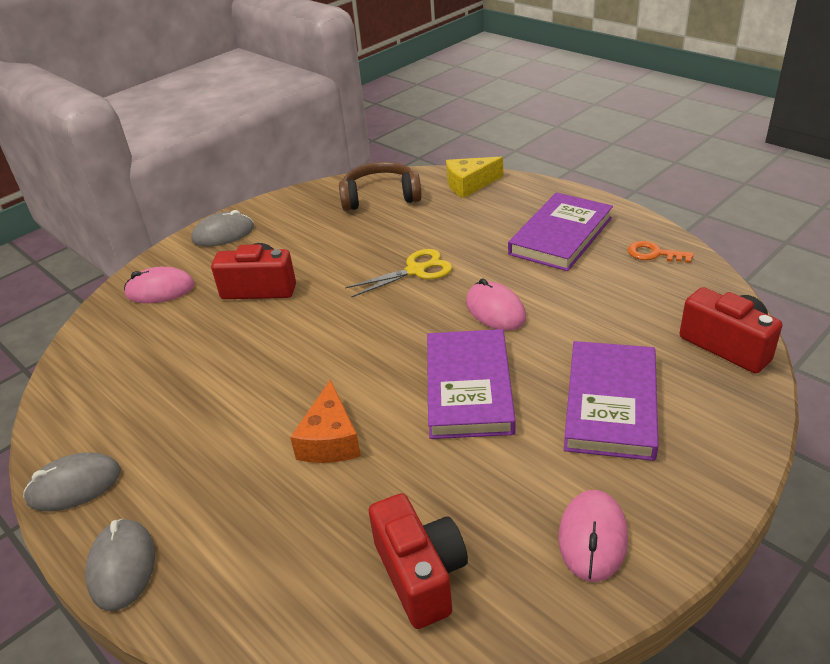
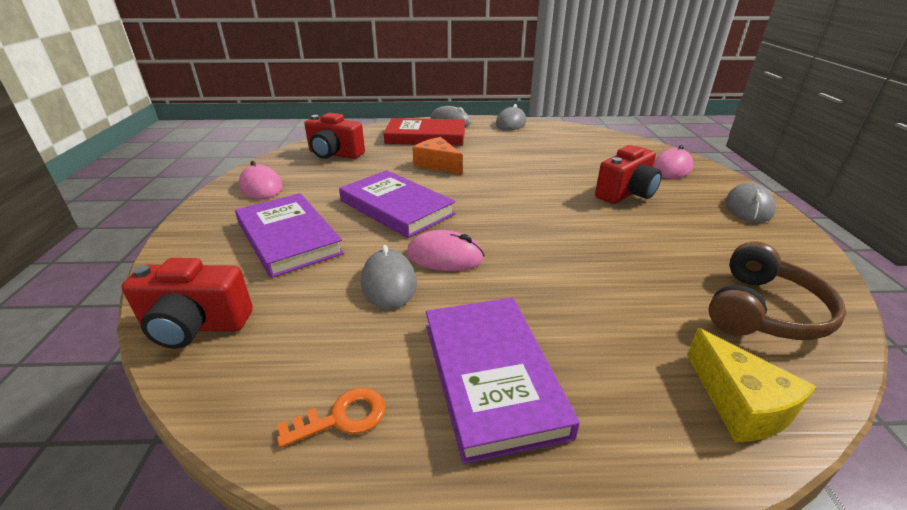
camera: 130 degrees right, 5 degrees down
(234, 535) = (426, 136): none -> red book
(416, 270) = (559, 254): yellow scissors -> none
(469, 185) = (740, 403): yellow cheese -> yellow cheese turned 135 degrees clockwise
(561, 310) = (389, 283): none -> grey mouse

